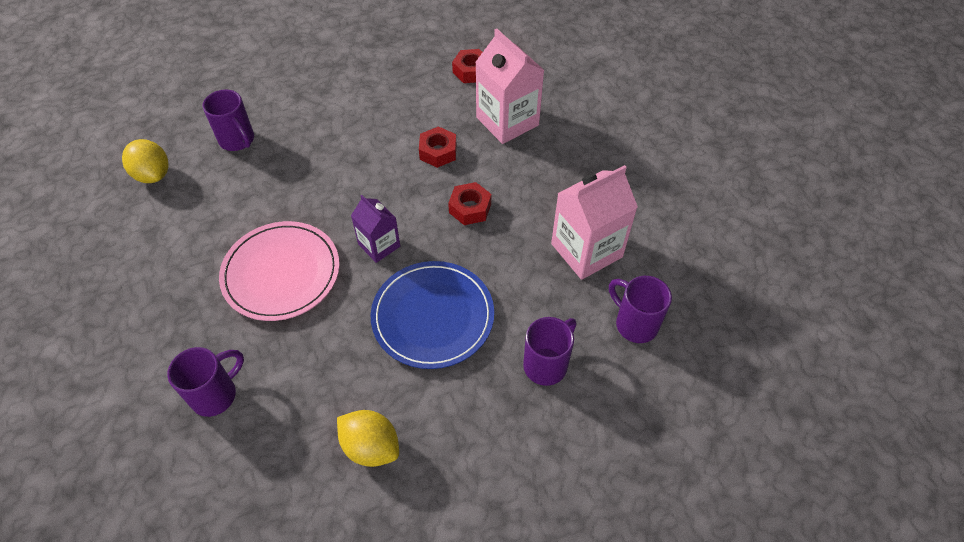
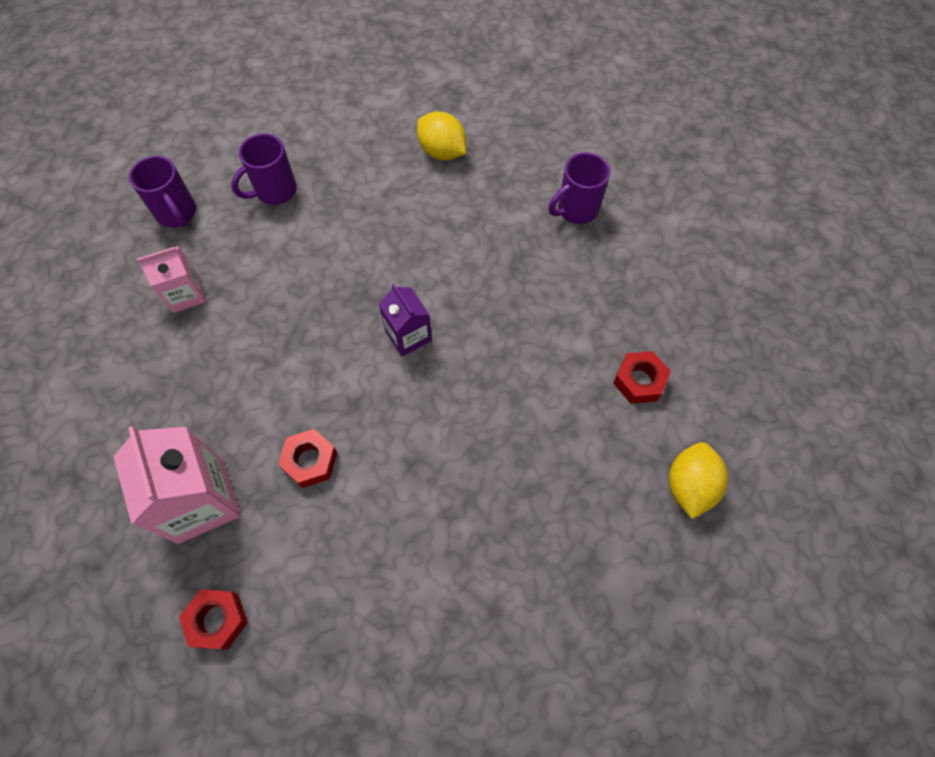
camera: 170 degrees left, 10 degrees up
(153, 174) = (689, 486): yellow lemon -> yellow lemon turned 45 degrees clockwise
(237, 140) = (581, 530): purple mug -> none
(281, 273) = (518, 319): pink plate -> none
(433, 316) = (367, 249): blue plate -> none
(470, 208) = (294, 367): red nut -> red nut (639, 381)
(586, 250) = (186, 294): pink carton -> pink carton, size x0.59

